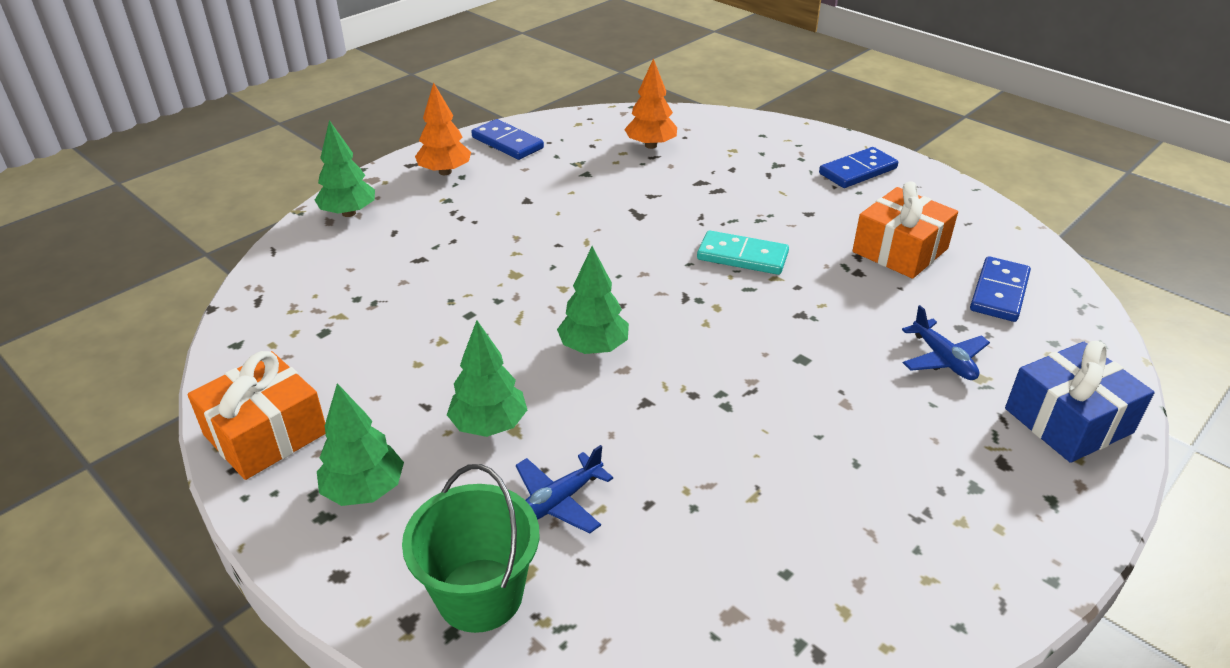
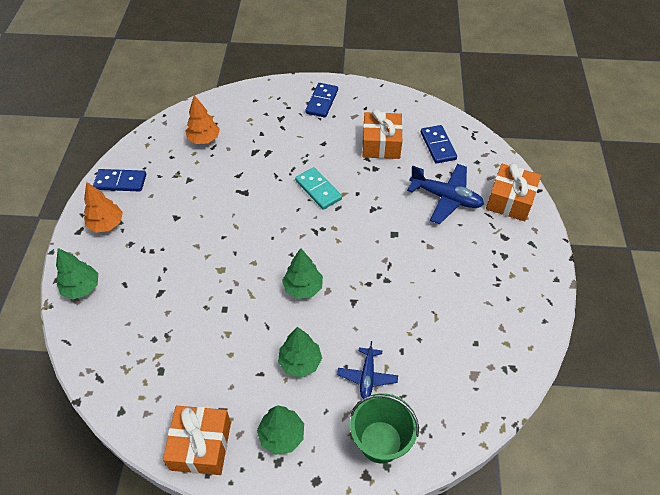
camera: 40 degrees left, 15 degrees up
(742, 256) = (318, 190): turquoise domino -> turquoise domino turned 75 degrees clockwise
(943, 359) = (445, 198): blue plane -> blue plane, size x1.64
(1068, 420) = (510, 200): blue gift -> orange gift

